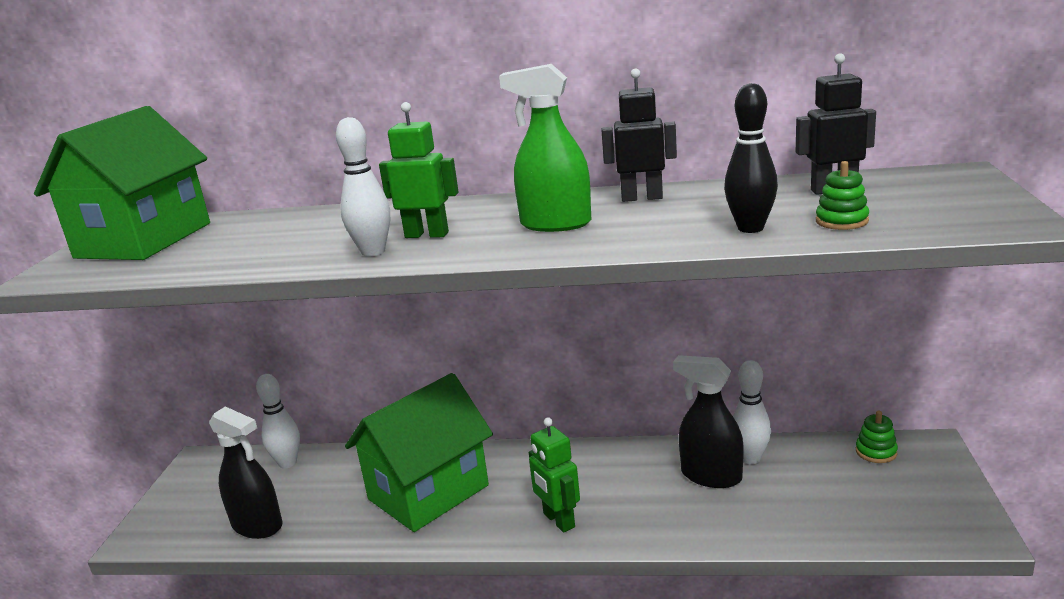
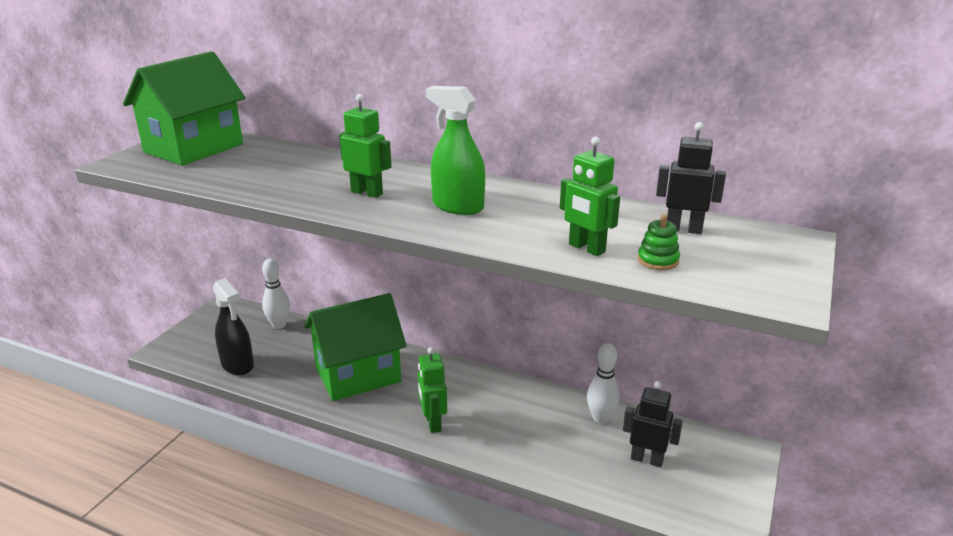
camera: 15 degrees right, 5 degrees up
(373, 252) = (322, 198): white bowling pin -> none
(642, 198) = (538, 198): black robot -> black robot (647, 459)
(711, 476) = (562, 423): black spray bottle -> none
(750, 228) = (586, 248): black bowling pin -> green robot
(876, 452) = (701, 443): green stacking toy -> none

